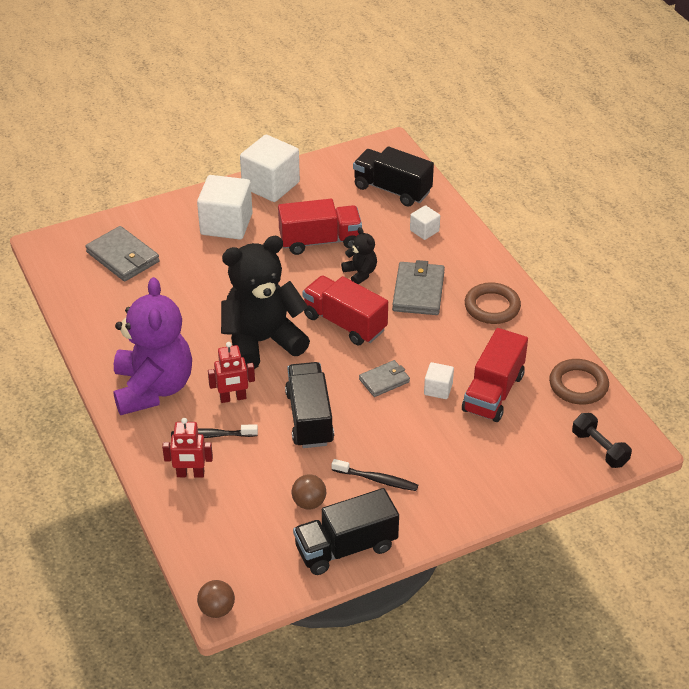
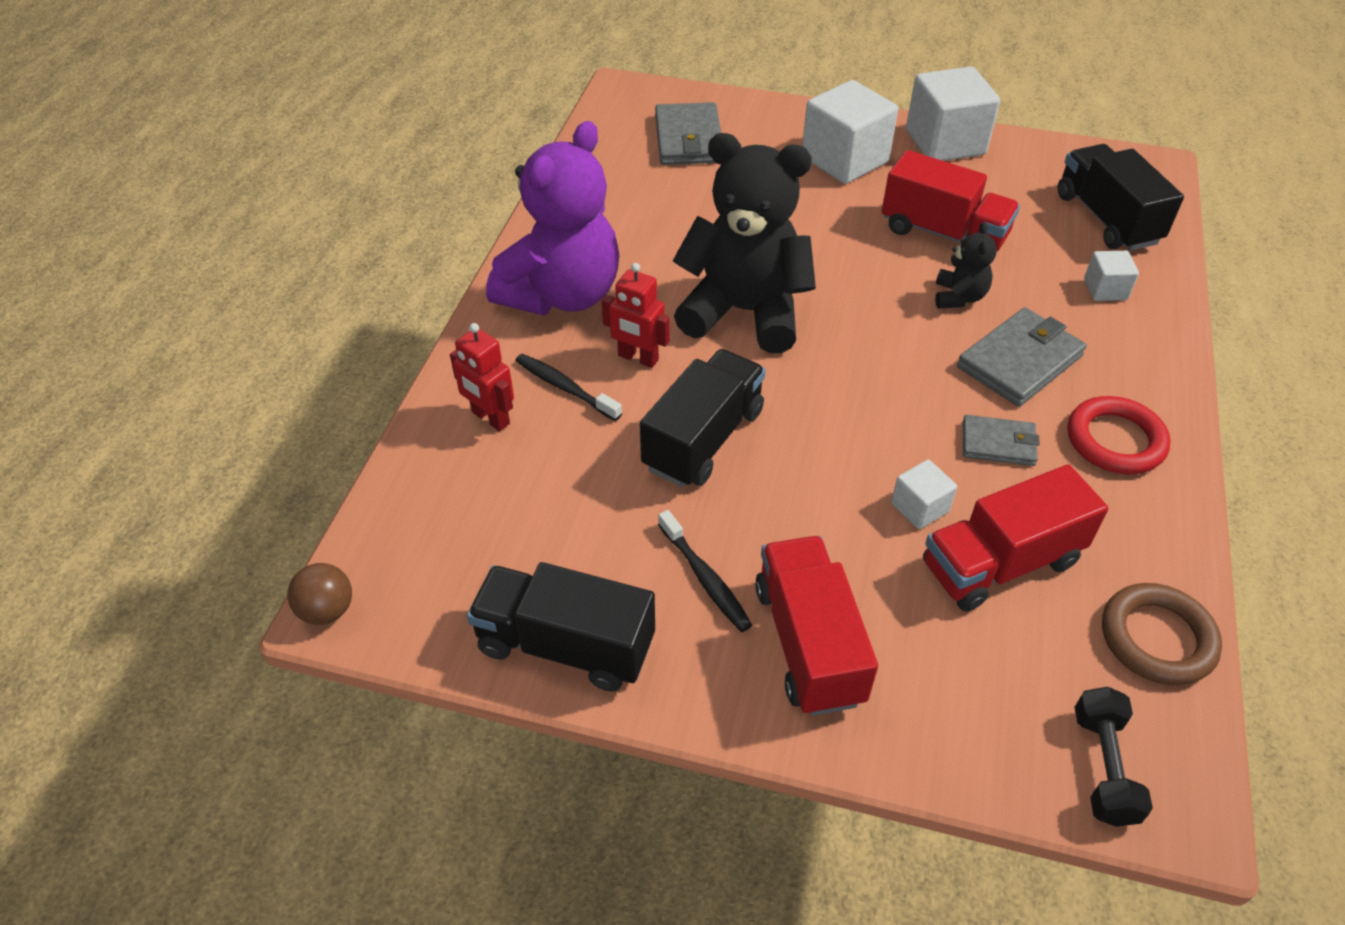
camera: 40 degrees right, 5 degrees up
(309, 502) = (585, 549): brown ball -> none
(345, 323) = (874, 347): red truck -> red truck (808, 643)
(384, 380) = (853, 450): grey wallet -> grey wallet (998, 443)
(492, 307) = (1115, 440): brown ring -> red ring

